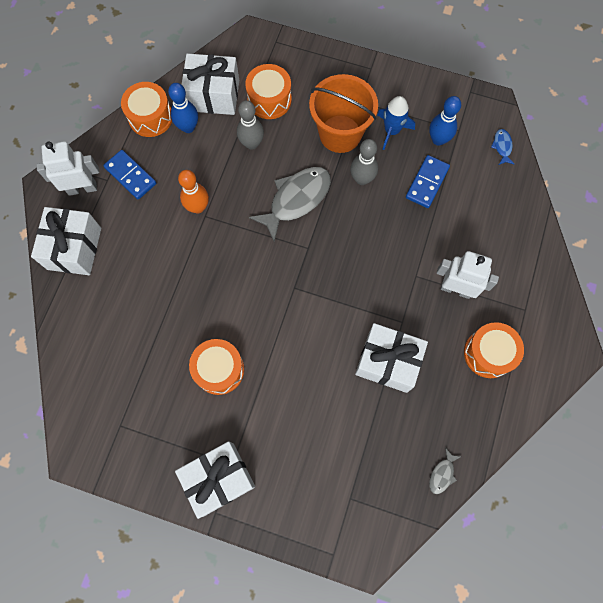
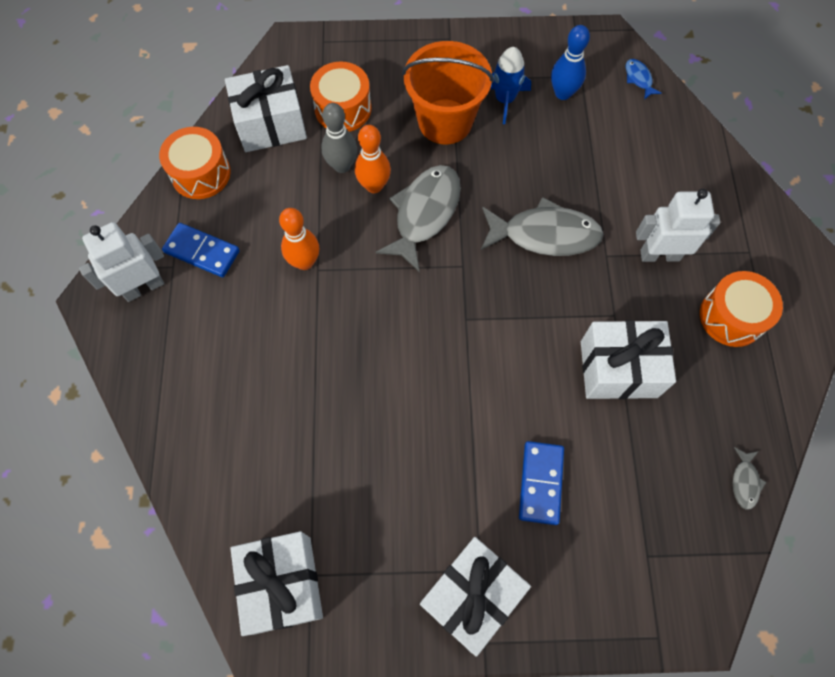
camera: 20 degrees left, 5 degrees down
(74, 248) = (161, 366): white gift -> white gift (283, 584)
(188, 127) = (254, 171): blue bowling pin -> none
(219, 369) = (413, 454): orange drum -> none
(268, 166) = (374, 186): none -> orange bowling pin
(362, 179) = (493, 165): grey bowling pin -> none
(377, 245) = (545, 234): none -> grey fish
(427, 183) = (571, 145): blue domino -> blue domino (541, 483)

